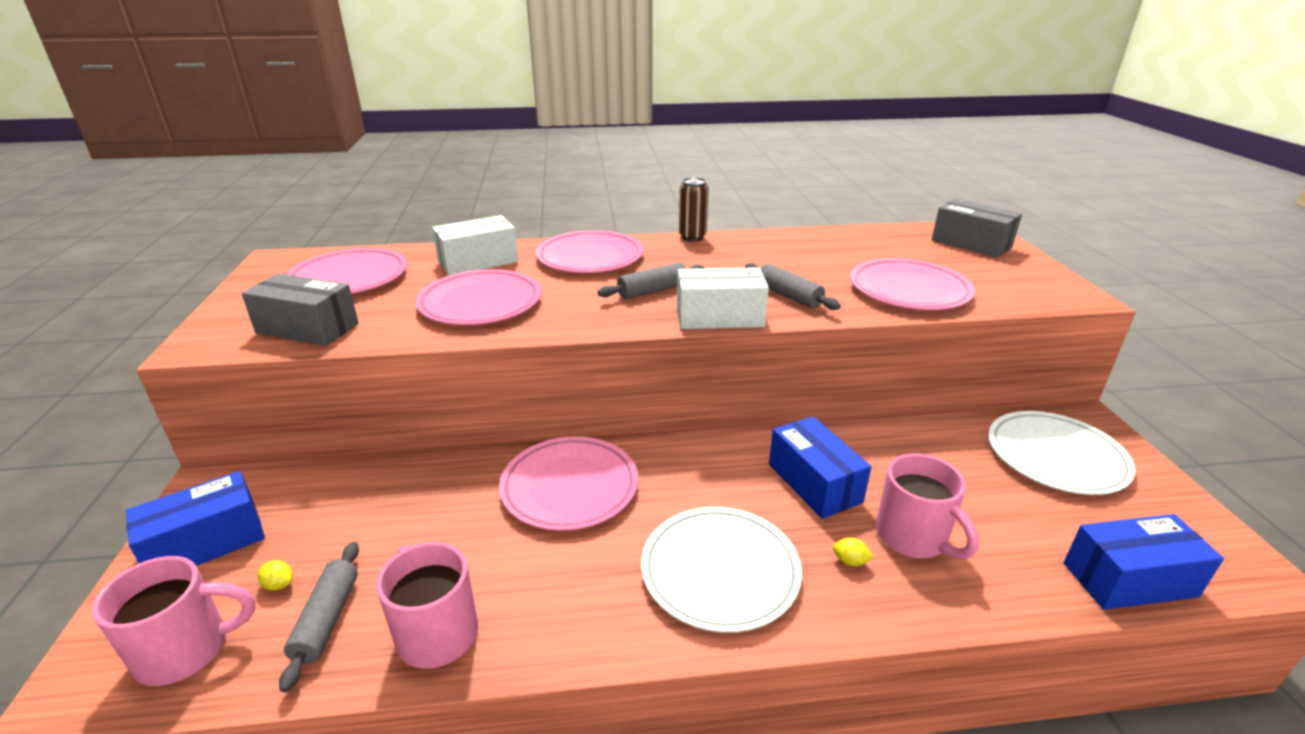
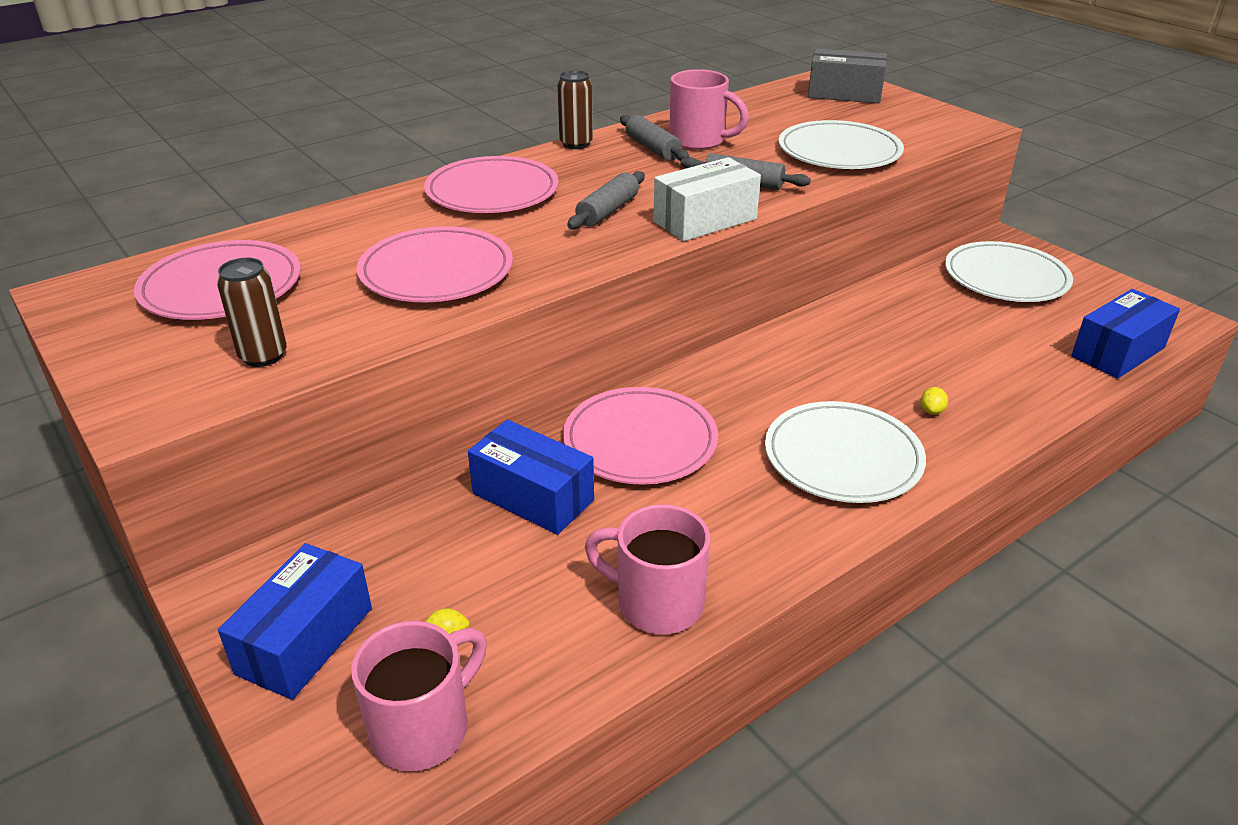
camera: 30 degrees left, 5 degrees up
(307, 328) = (263, 356): grey box -> brown can
(327, 620) = (538, 640): grey rolling pin -> grey rolling pin (652, 149)
(478, 262) = (365, 228): white box -> none
(814, 483) = (849, 361): blue box -> blue box (533, 497)
(850, 561) = (931, 411): yellow lemon -> yellow lemon turned 60 degrees counterclockwise
(909, 289) = (839, 151): pink plate -> white plate
(913, 537) = (960, 376): pink mug -> pink mug (699, 141)

